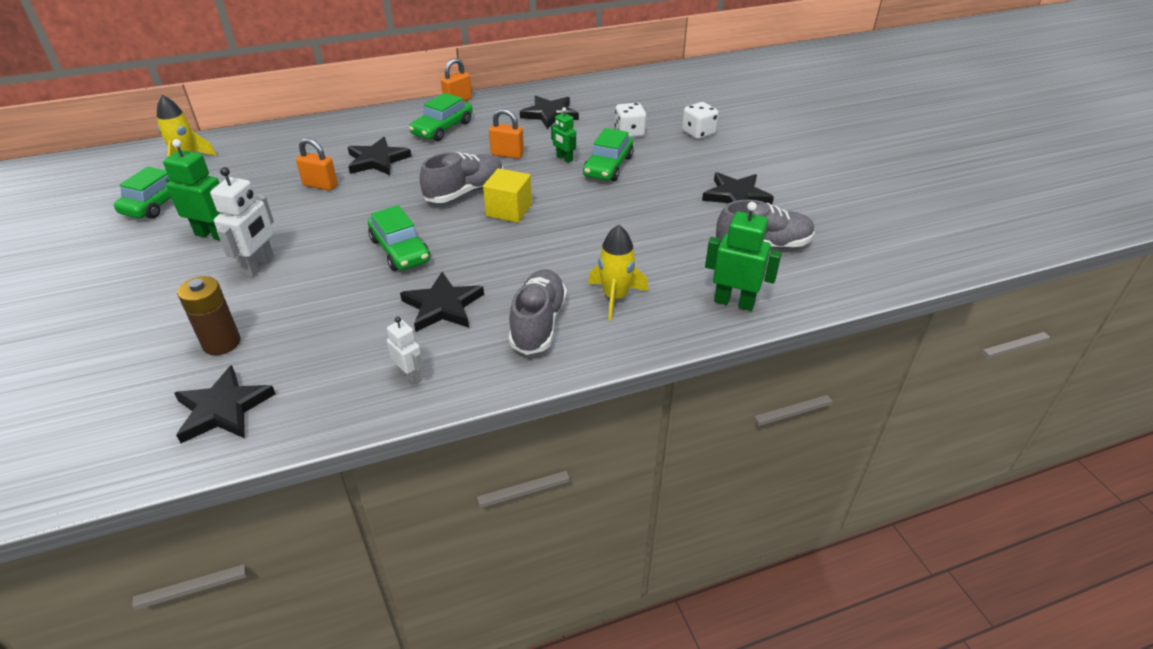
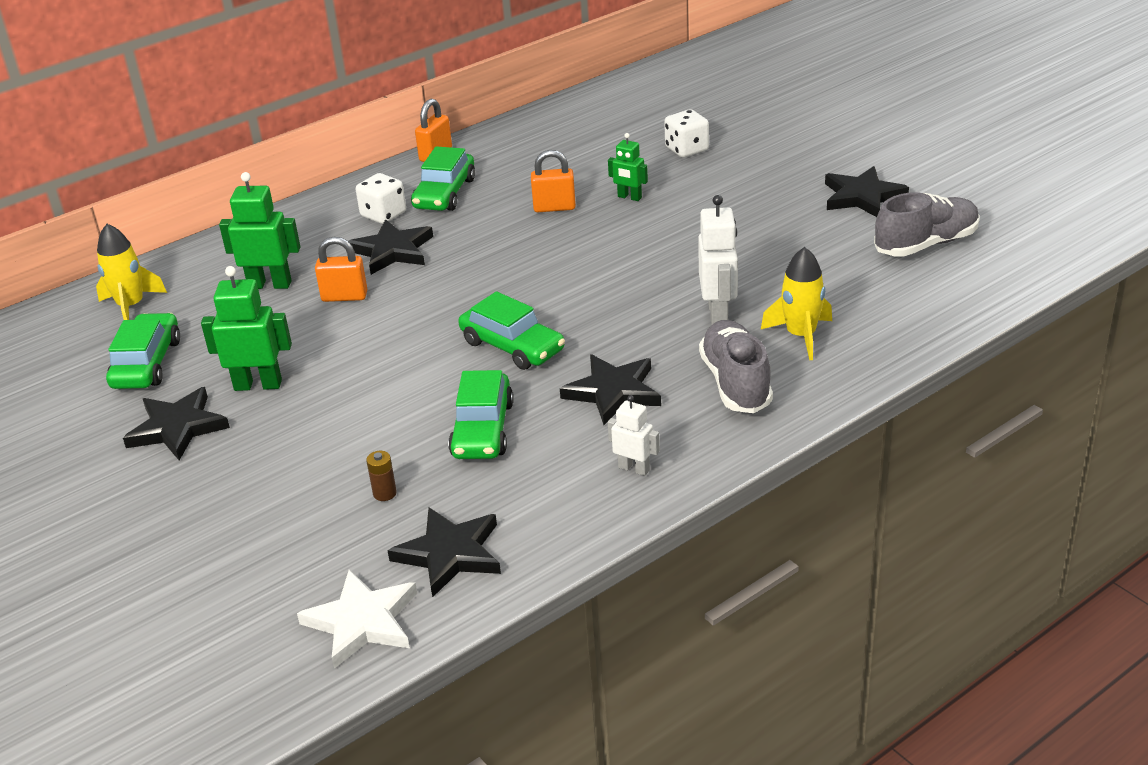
camera: 15 degrees left, 5 degrees down
(116, 448) = (362, 622): none -> white star
(221, 343) = (384, 493): brown battery -> brown battery, size x0.52
(259, 265) = (351, 404): white robot -> white robot (718, 314)
(465, 191) = (537, 263): grey shoe -> none
(509, 210) = (608, 272): yellow cube -> none
(550, 114) = (570, 147): black star -> black star (177, 428)
(608, 166) = (690, 195): green car -> green car (482, 429)
(698, 133) = (770, 132): white dice -> white dice (383, 214)
(734, 302) = (932, 310): green robot -> green robot (270, 284)

